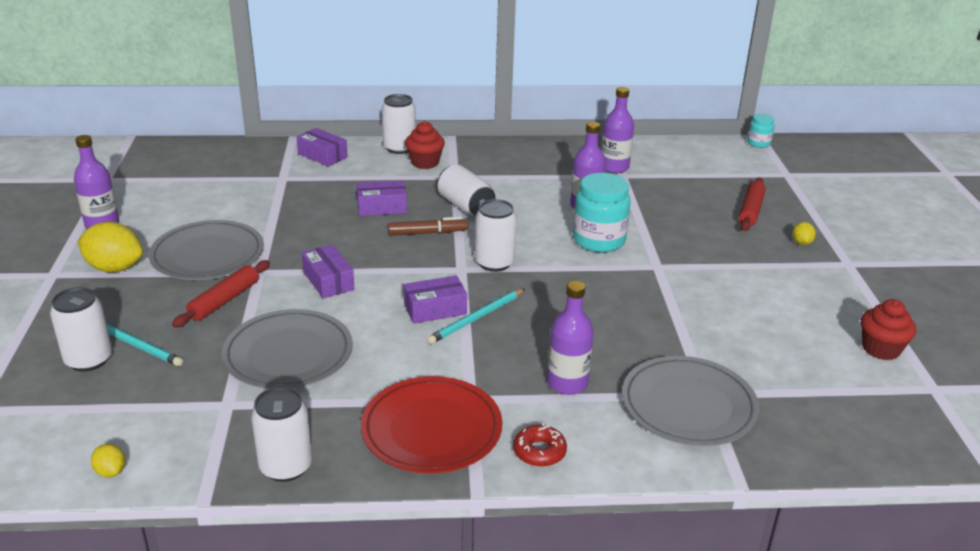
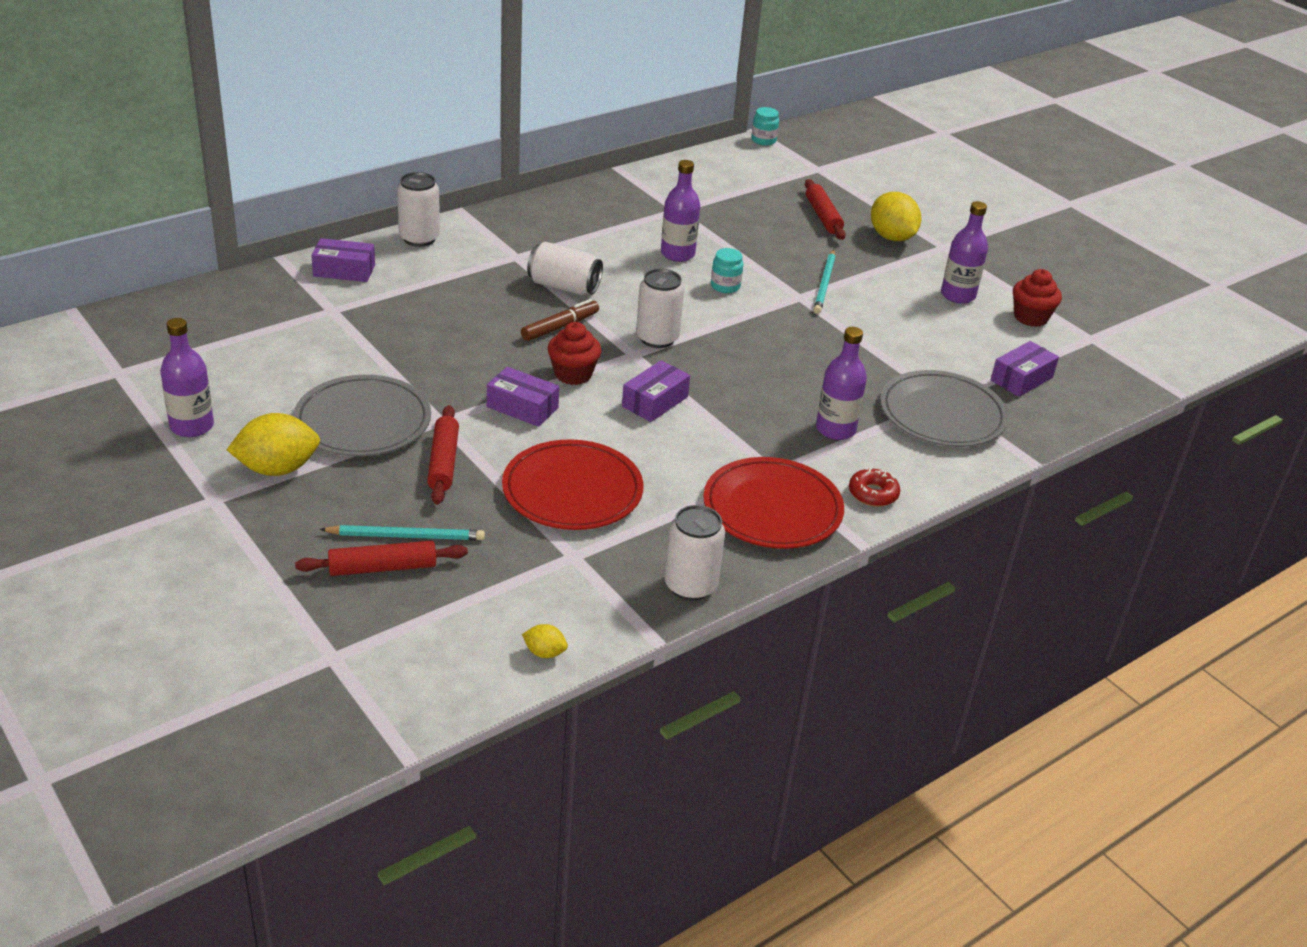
camera: 35 degrees left, 5 degrees up
(89, 360) = (382, 568): white can -> red rolling pin
(288, 354) = (572, 491): grey plate -> red plate
(382, 207) = (482, 313): purple box -> purple box (1021, 379)
(425, 162) = (467, 248): red cupcake -> red cupcake (573, 374)
(476, 318) = (700, 398): turquoise pencil -> turquoise pencil (824, 284)
(598, 240) = (725, 286): turquoise jar -> turquoise jar, size x0.53
(614, 167) = (660, 203): purple bottle -> purple bottle (958, 295)
(801, 243) = (891, 237): yellow lemon -> yellow lemon, size x2.10

